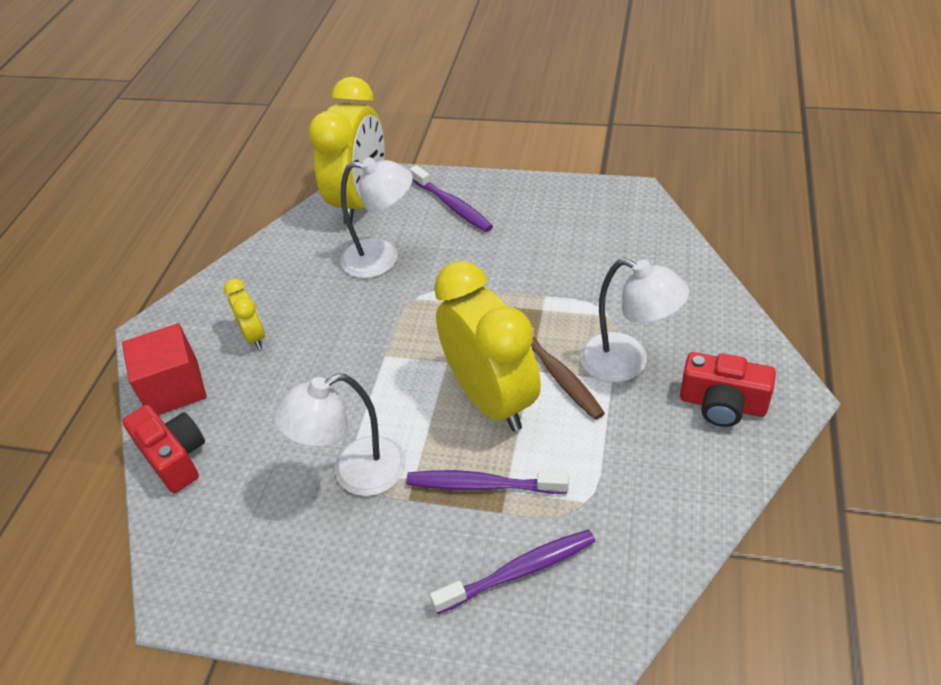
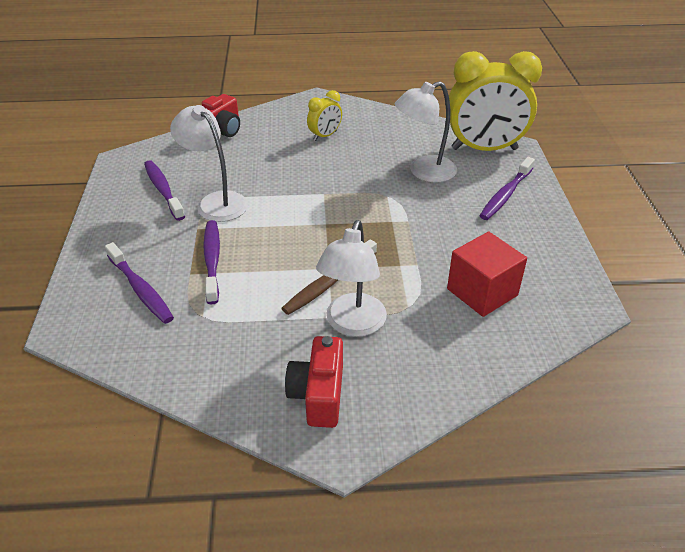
camera: 70 degrees right, 5 degrees down
(174, 388) = (273, 118): red cube -> red cube (482, 292)
(297, 539) = (163, 190): none -> purple toothbrush
(382, 258) = (424, 172): white lamp -> white lamp turned 75 degrees clockwise
(491, 399) = (293, 252): yellow clock -> none

